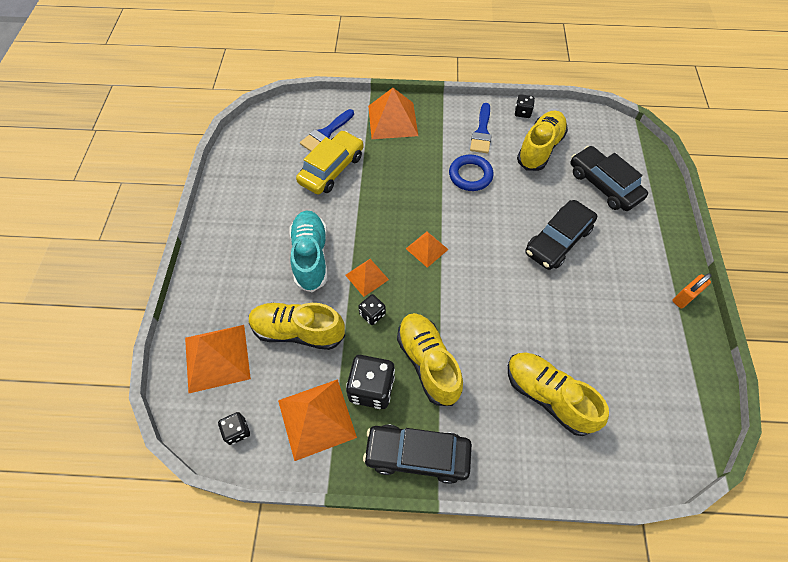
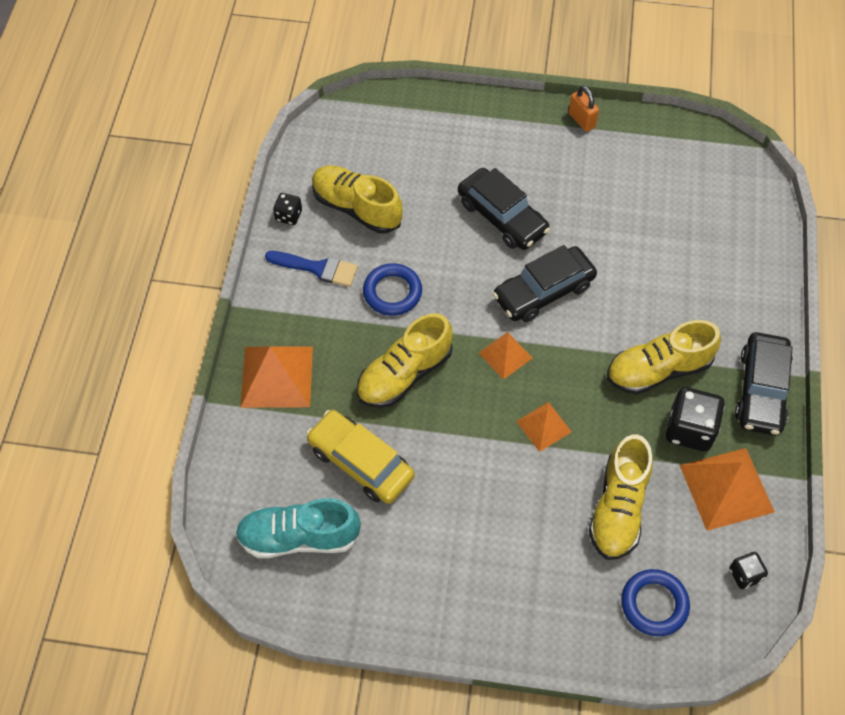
camera: 85 degrees left, 0 degrees up
(217, 358) = (654, 604): orange pyramid -> blue ring
(311, 256) = (509, 492): turquoise shoe -> turquoise shoe (299, 537)
(326, 133) = (288, 468): blue brush -> none
(372, 314) = (596, 423): black dice -> none
(548, 396) = (694, 263): yellow shoe -> yellow shoe (404, 374)
(603, 185) = (424, 155): black car -> black car (543, 291)

